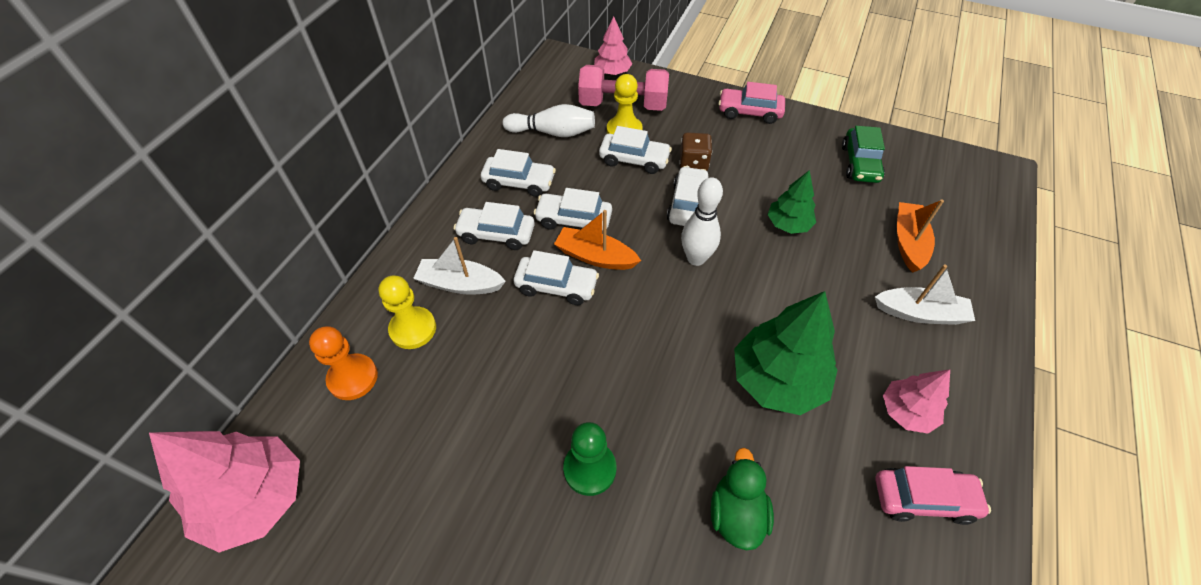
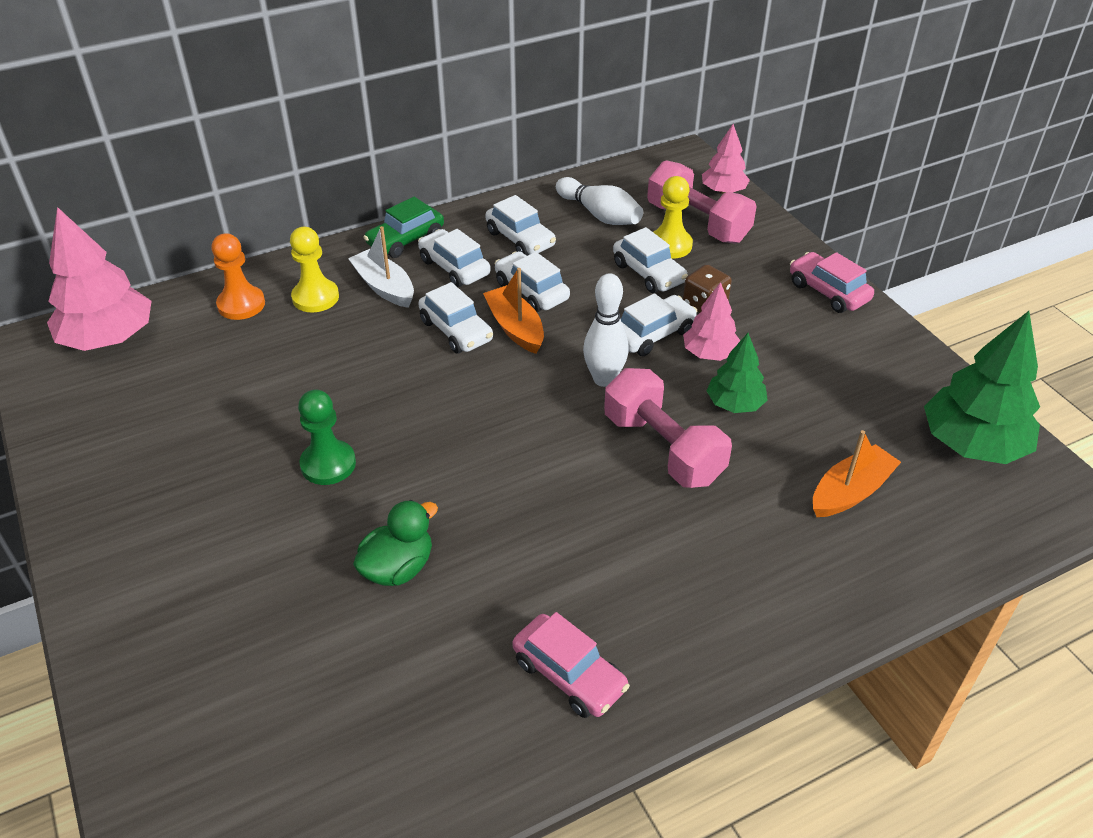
camera: 40 degrees right, 10 degrees down
(777, 380) = (556, 508): green tree -> green tree (972, 444)
(786, 285) = (663, 448): none -> pink dumbbell
(860, 163) = (895, 398): green car -> green car (405, 240)
(906, 412) = (645, 610): pink tree -> pink tree (710, 353)
(920, 313) = (774, 552): white boat -> none

